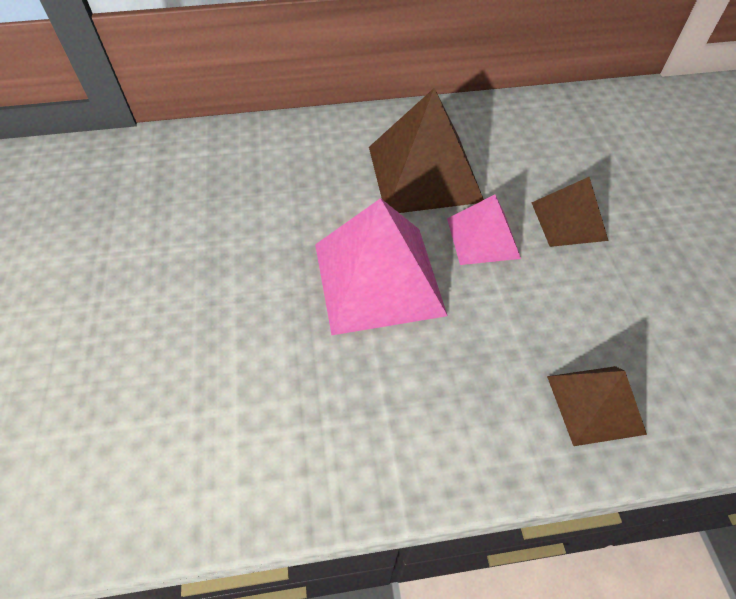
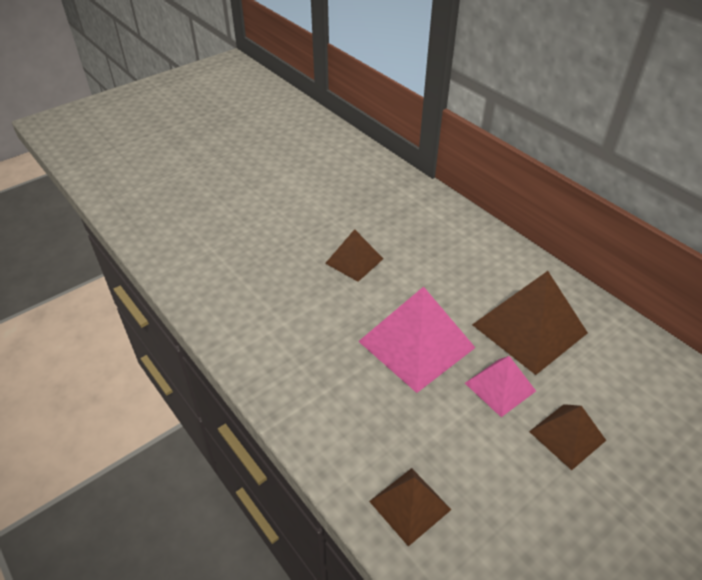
camera: 60 degrees right, 10 degrees down
(196, 270) = (354, 261): none -> brown pyramid

